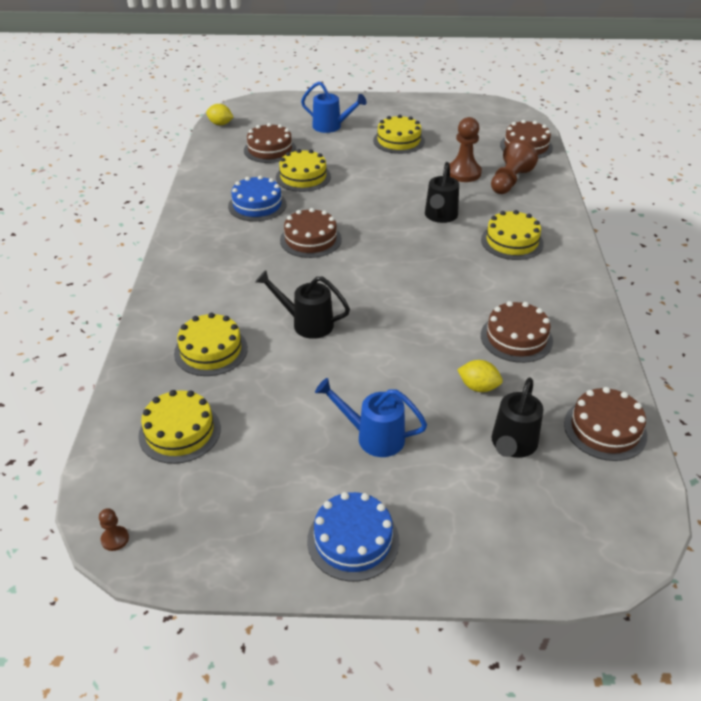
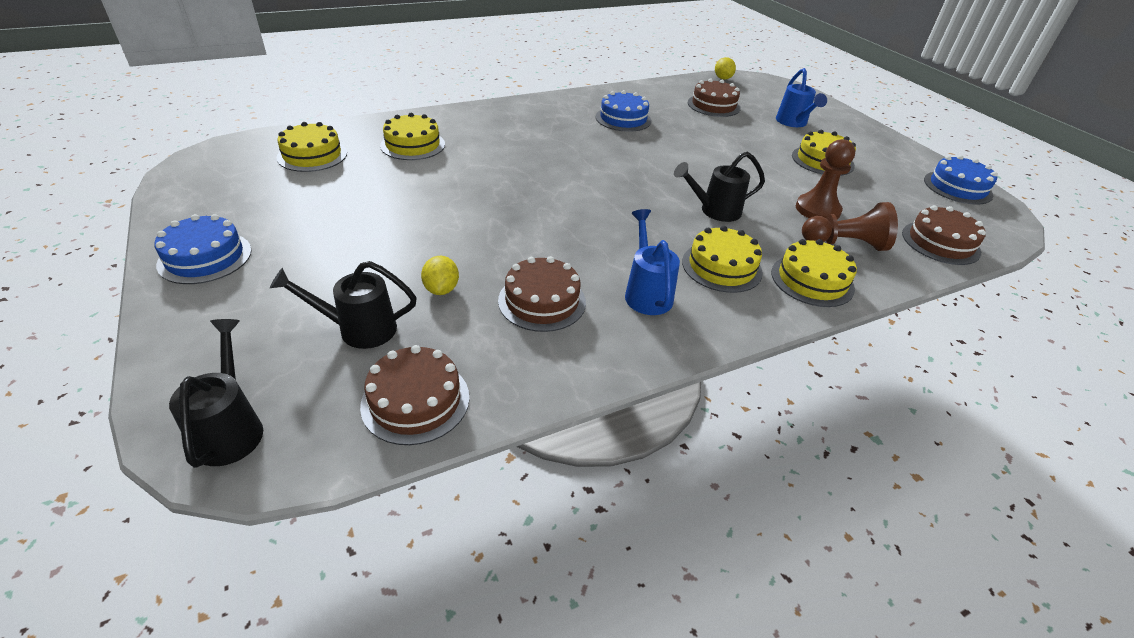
camera: 60 degrees right, 0 degrees up
(115, 539) = (195, 159): brown pawn -> none
(303, 177) = (691, 128): yellow cake -> yellow cake (812, 280)
(307, 323) = (476, 176): black watering can -> black watering can (231, 429)
(310, 239) = (598, 152): brown cake -> none
(373, 437) = (339, 241): blue watering can -> blue watering can (646, 293)
(467, 108) = (957, 187): none -> blue cake

